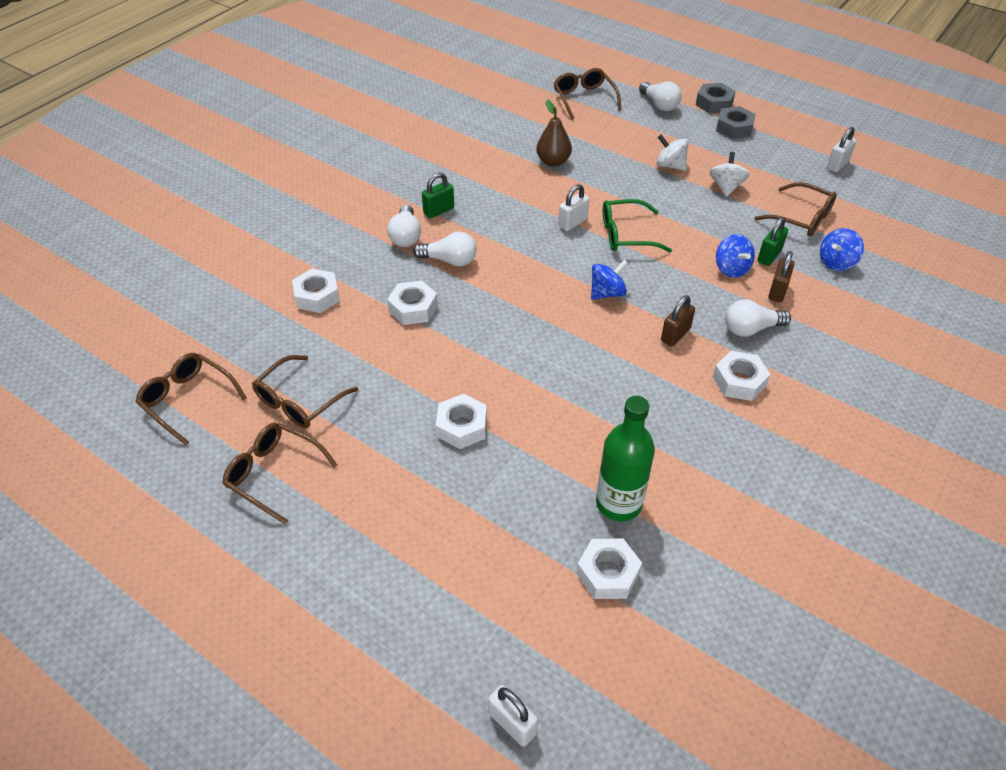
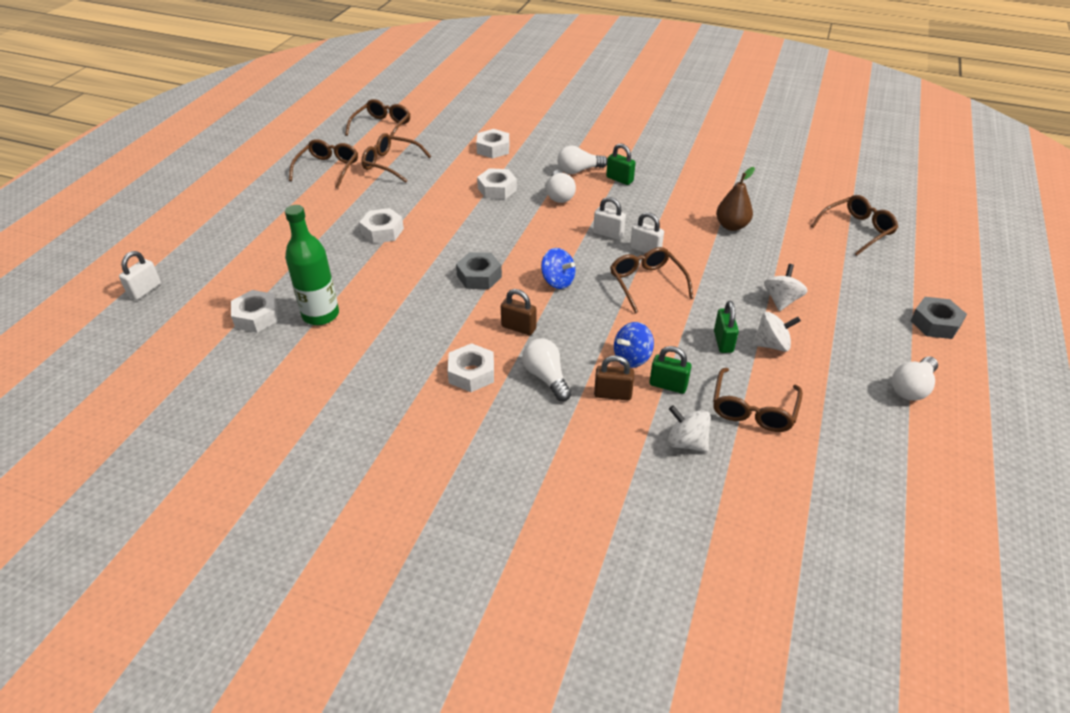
camera: 75 degrees right, 5 degrees down
(626, 235) = (646, 283): green glasses -> brown glasses
(659, 105) = (893, 282): white light bulb -> white light bulb (911, 388)
(718, 211) = (723, 342): none -> green padlock
(734, 128) = (896, 343): grey nut -> grey nut (479, 276)
(836, 262) = (686, 442): blue spinning top -> white spinning top
(837, 165) = (890, 441): white padlock -> white padlock (608, 234)

